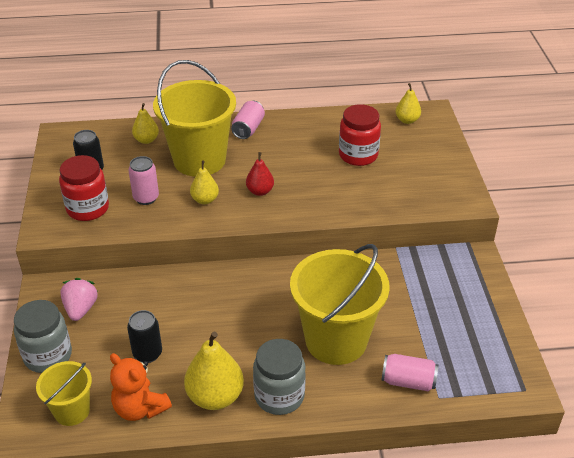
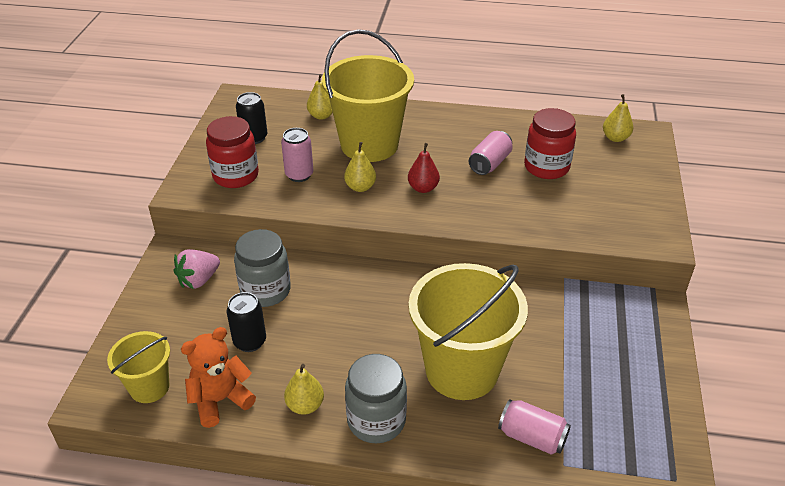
camera: 15 degrees right, 0 degrees up
(48, 356) = (148, 322): grey jar -> grey jar (265, 291)
(81, 309) = (199, 280): pink strawberry -> pink strawberry turned 150 degrees counterclockwise
(140, 408) = (220, 400): orange teddy bear -> orange teddy bear turned 90 degrees clockwise
(215, 397) = (305, 405): yellow pear -> yellow pear, size x0.58
(248, 129) = (433, 120): pink can -> pink can (490, 163)

